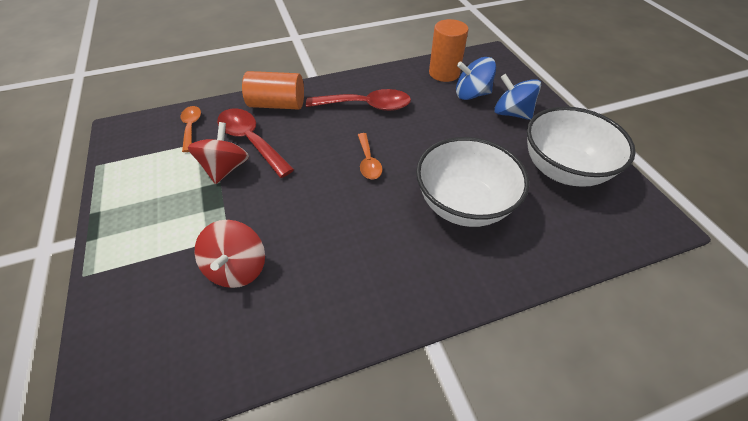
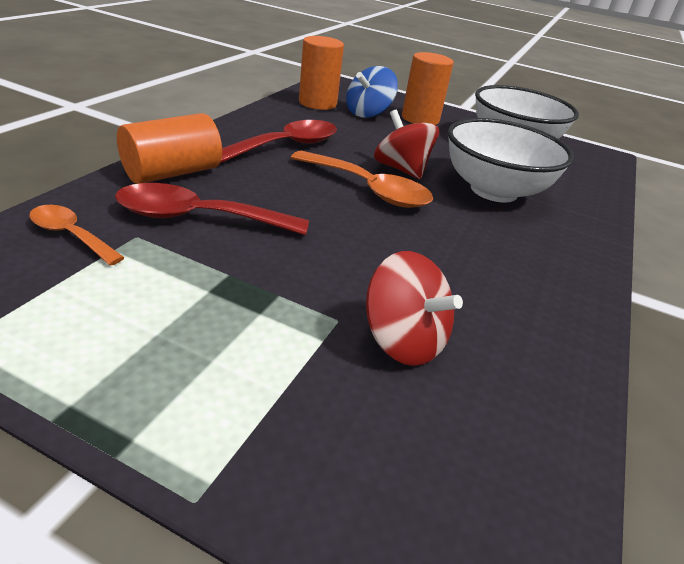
camera: 50 degrees left, 15 degrees down
(225, 168) = (212, 257): red spinning top -> red spinning top (401, 169)
(368, 162) = (368, 189): orange spoon -> orange spoon, size x1.69
(511, 113) = (420, 119): blue spinning top -> orange cylinder

